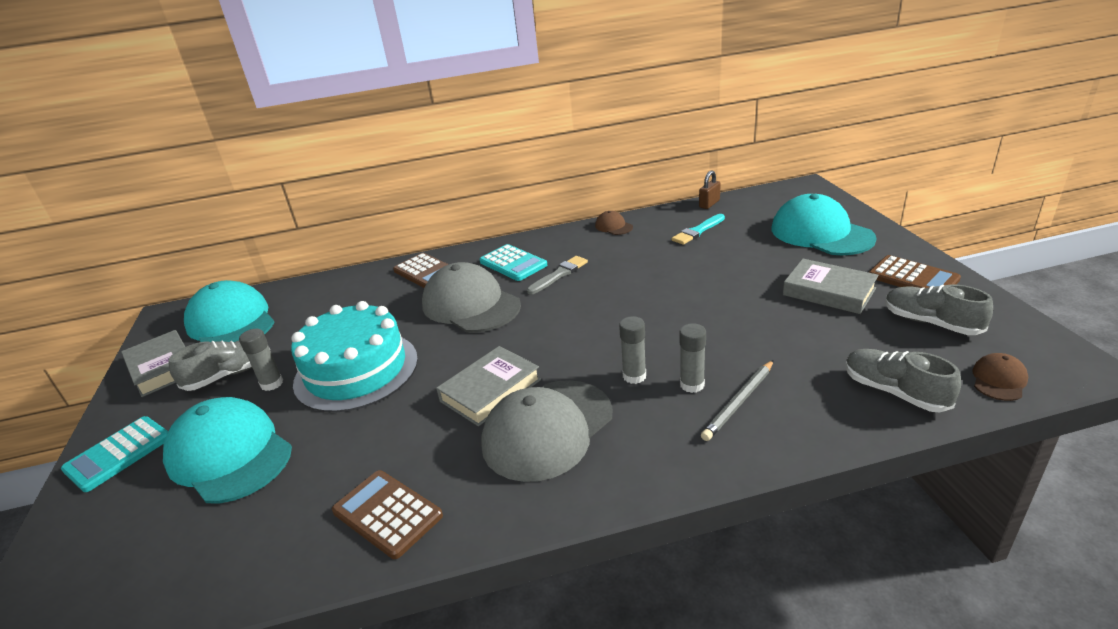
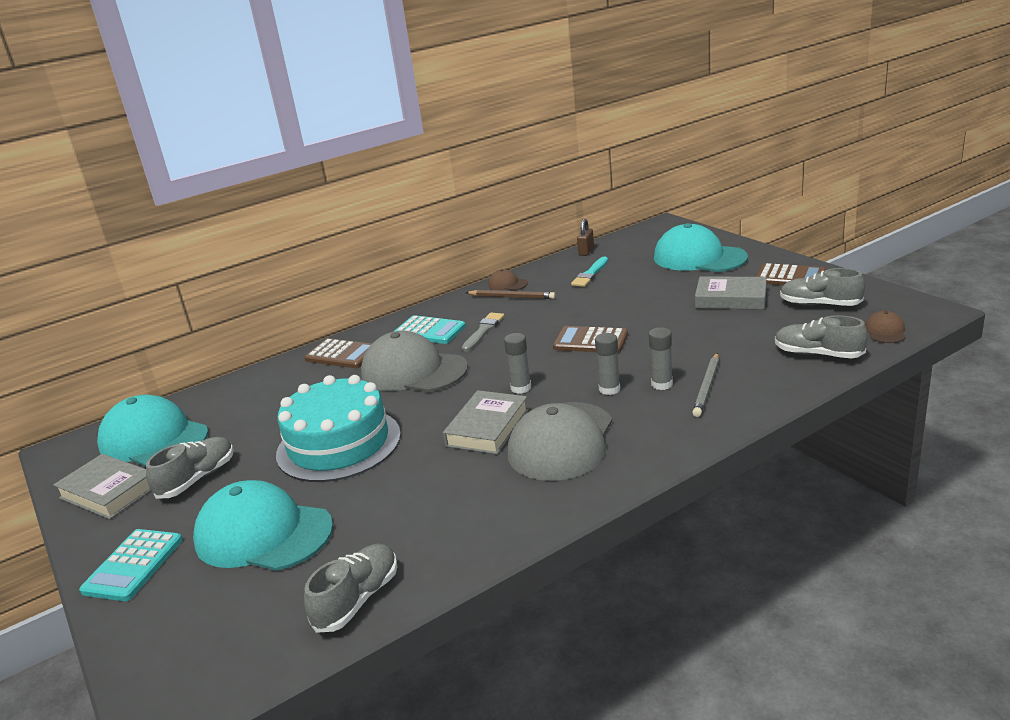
camera: 20 degrees left, 5 degrees down
(242, 567) = (357, 599): none -> grey shoe
(272, 383) = (255, 474): grey glue stick -> grey glue stick (521, 388)
(387, 514) = (464, 530): brown calculator -> brown calculator (590, 341)
(608, 242) = (511, 297): none -> brown pencil

